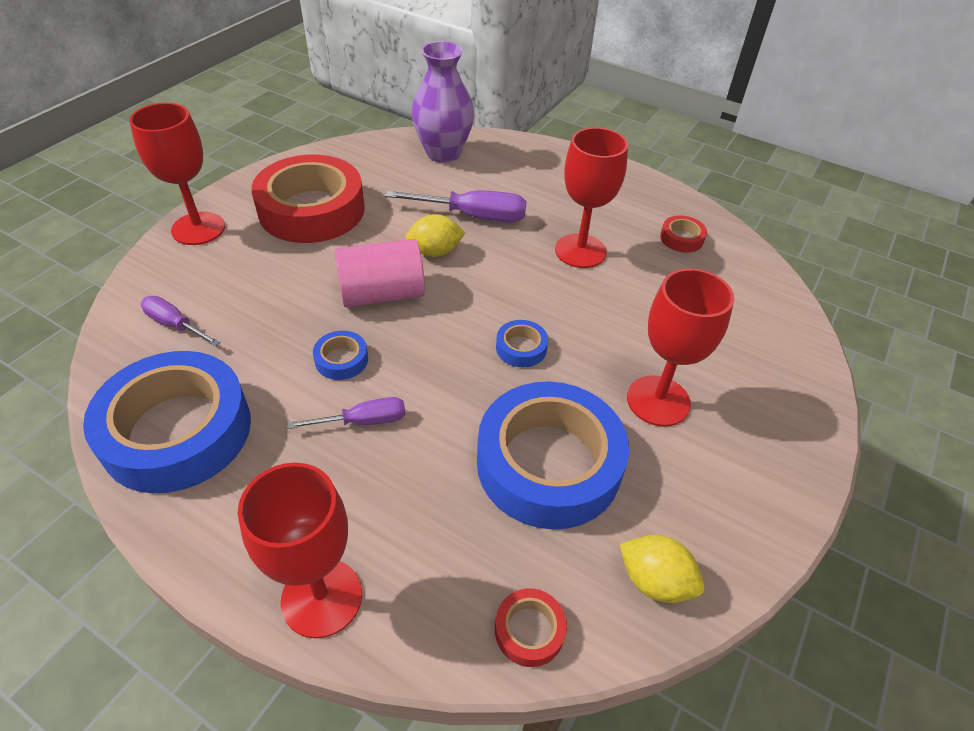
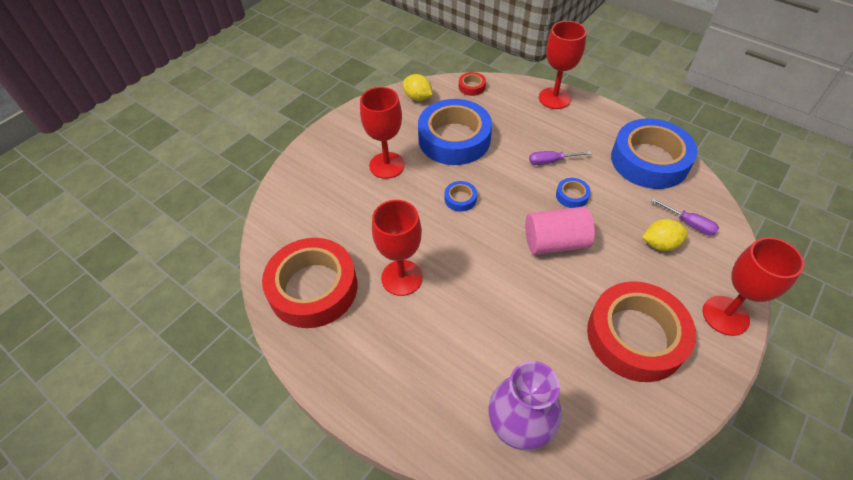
camera: 170 degrees left, 5 degrees up
(435, 252) = (519, 281): yellow lemon -> yellow lemon (660, 244)
(473, 216) = (487, 322): purple screwdriver -> none
(681, 238) = (313, 288): red tape -> red tape, size x2.46

